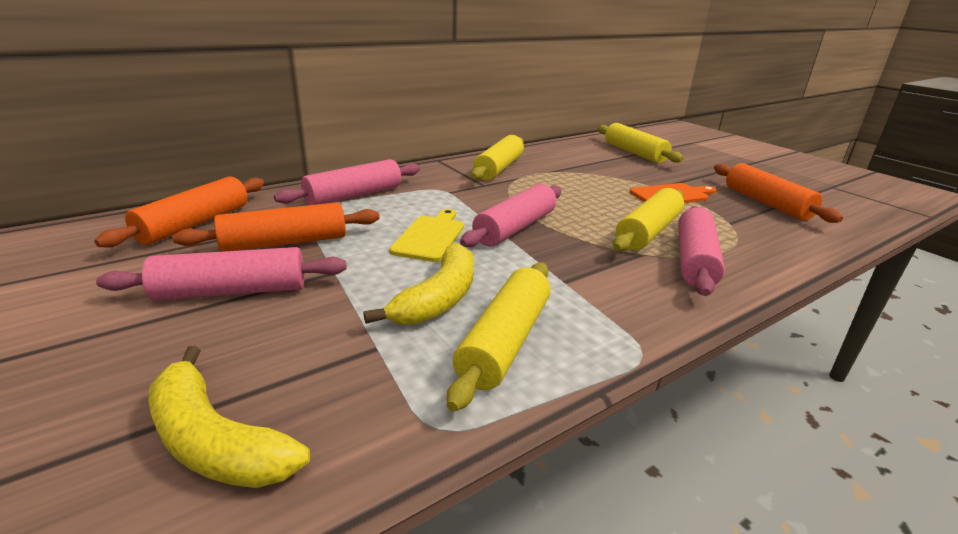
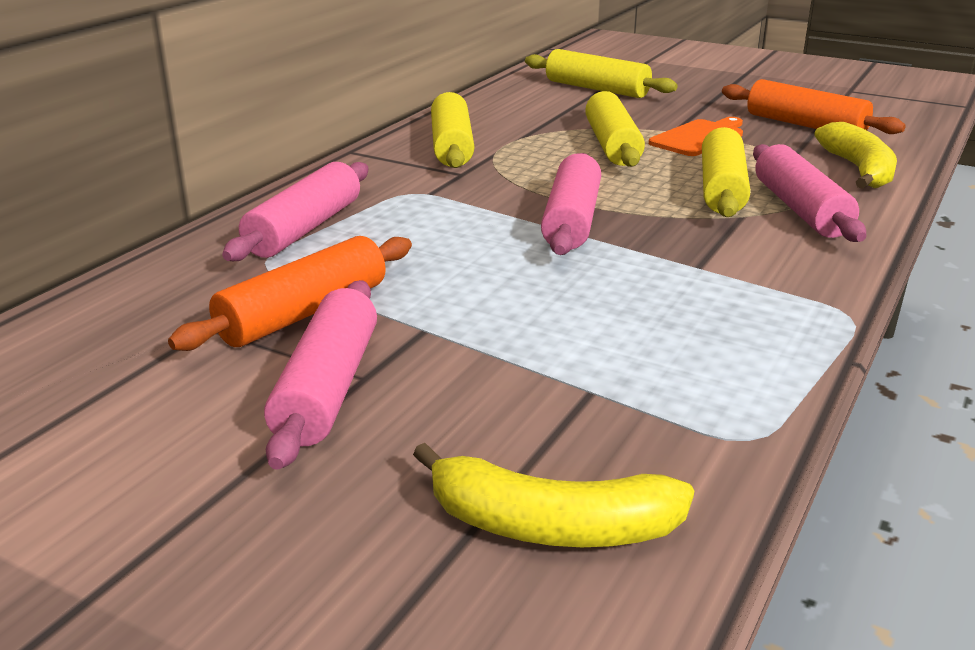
camera: 25 degrees left, 0 degrees up
(194, 224) = (125, 324): orange rolling pin -> none
(232, 291) = (327, 388): pink rolling pin -> pink rolling pin turned 45 degrees counterclockwise
(430, 236) = (484, 256): yellow cutting board -> none
(438, 299) = (589, 323): yellow banana -> yellow banana (859, 170)
(505, 341) = (712, 344): yellow rolling pin -> yellow rolling pin (612, 145)

